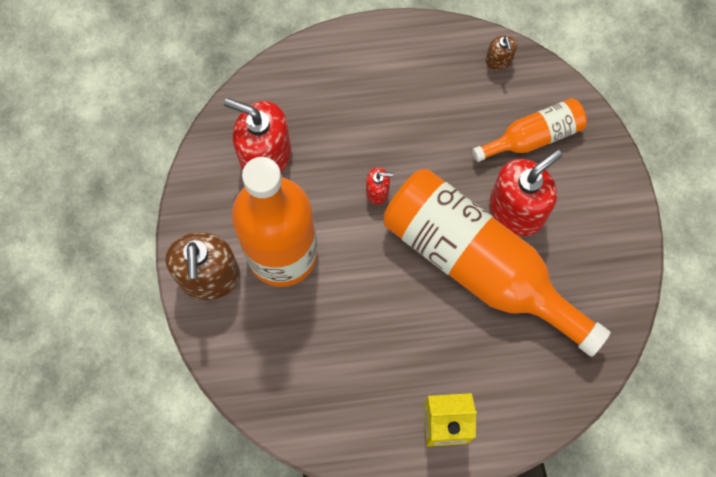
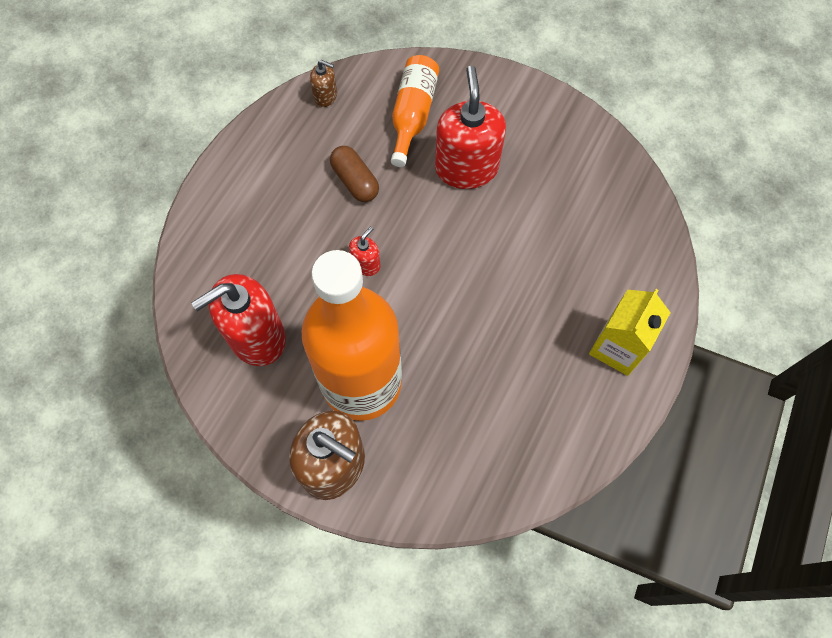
camera: 55 degrees left, 5 degrees down
(441, 135) = (355, 181): none -> brown capsule
(478, 265) = (493, 228): orange bottle -> none

